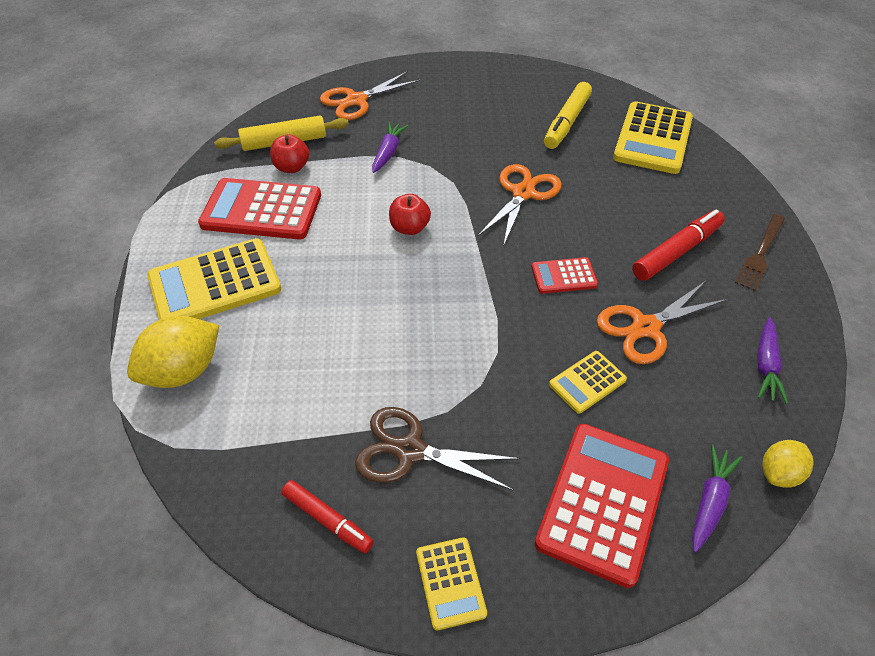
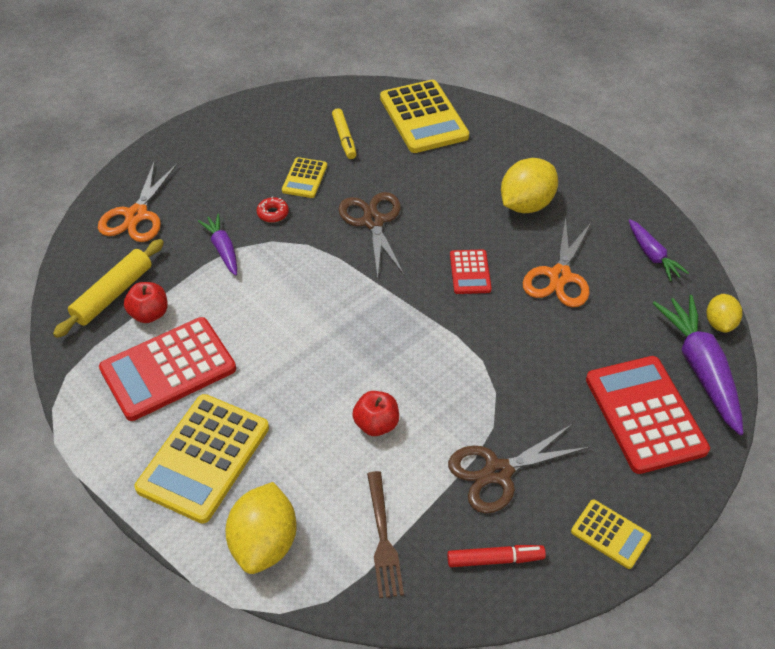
camera: 40 degrees left, 0 degrees up
(409, 228) = (315, 305): red apple -> red apple (376, 424)
(451, 147) = (273, 213): none -> red donut
(523, 193) = (373, 221): orange scissors -> brown scissors
(564, 276) = (470, 272): red calculator -> red calculator turned 45 degrees counterclockwise
(567, 122) = (344, 138): yellow marker -> yellow marker, size x0.66
(587, 382) = (561, 341): yellow calculator -> yellow calculator (304, 178)
(676, 251) = (526, 204): red marker -> yellow lemon
(710, 502) = (700, 369): purple carrot -> purple carrot, size x1.77
(760, 254) = (580, 174): brown fork -> brown fork (383, 539)

